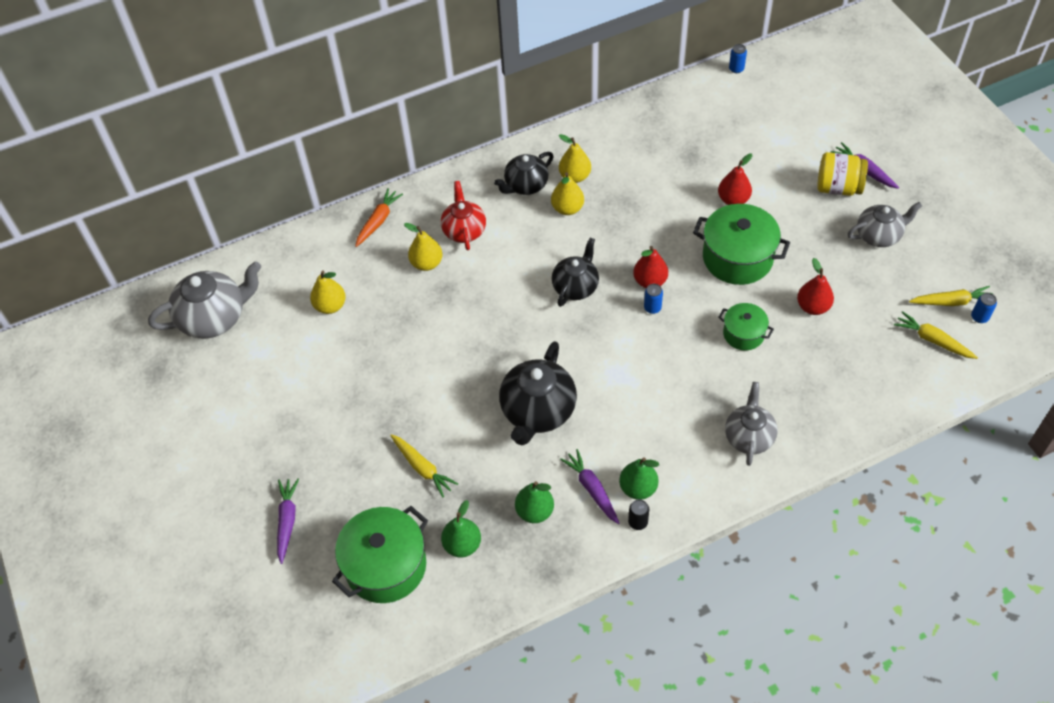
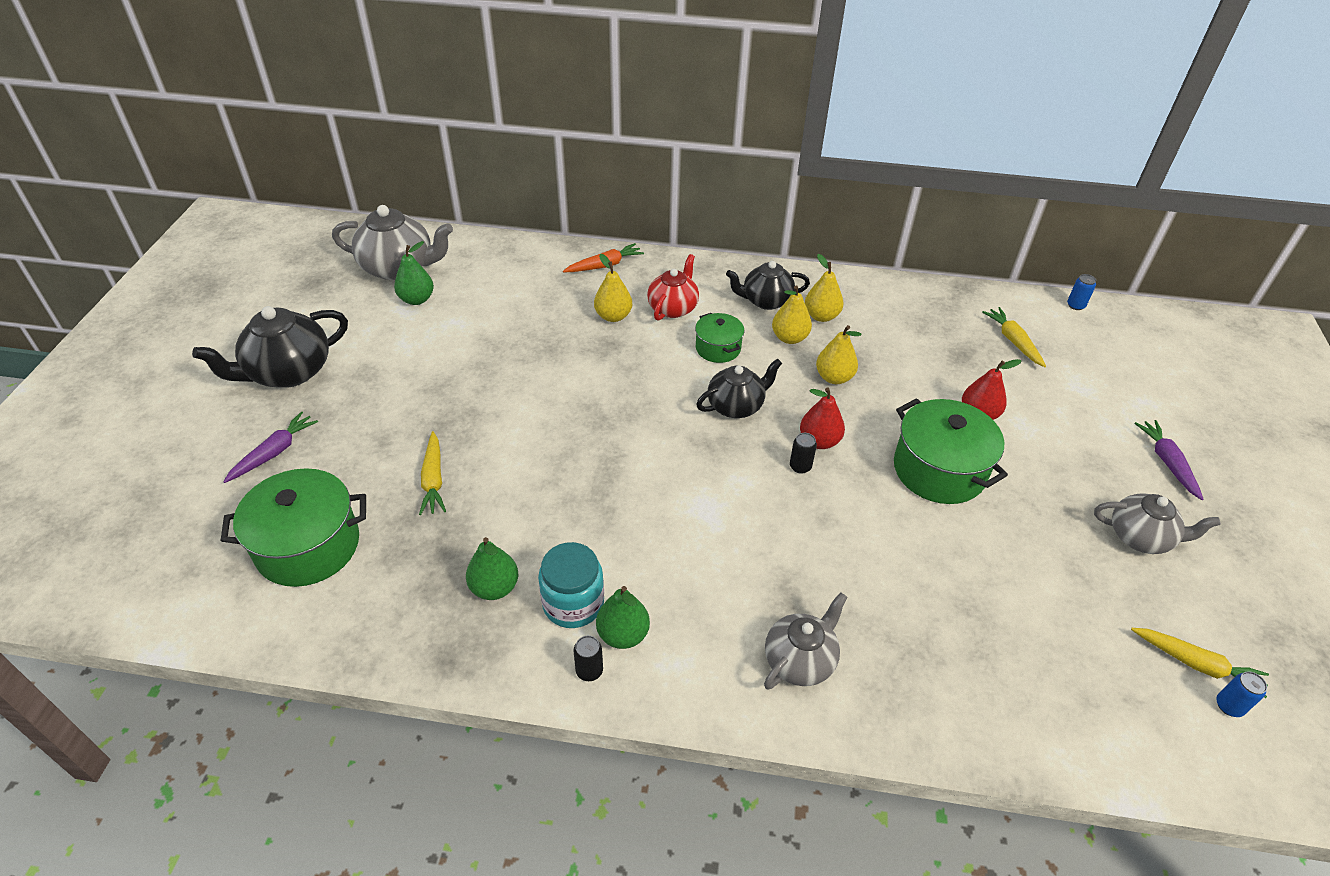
camera: 30 degrees right, 10 degrees down
(330, 306) = (497, 306): yellow pear -> yellow pear (834, 377)
(462, 545) = (394, 573): green pear -> green pear (417, 299)
(538, 411) = (591, 495): black teapot -> black teapot (288, 372)
(592, 489) = (573, 603): purple carrot -> turquoise jar
(652, 308) = (800, 466): blue can -> black can
(743, 334) = (884, 548): green pot -> green pot (718, 348)
(813, 307) = (994, 567): red pear -> none
(838, 187) = (1120, 463): yellow jar -> none
(933, 340) = (1137, 695): yellow carrot -> yellow carrot (1013, 341)

